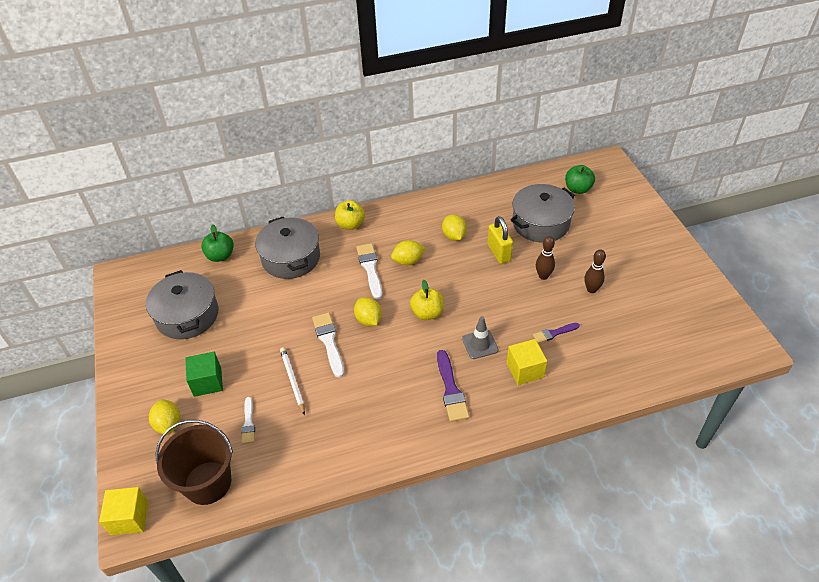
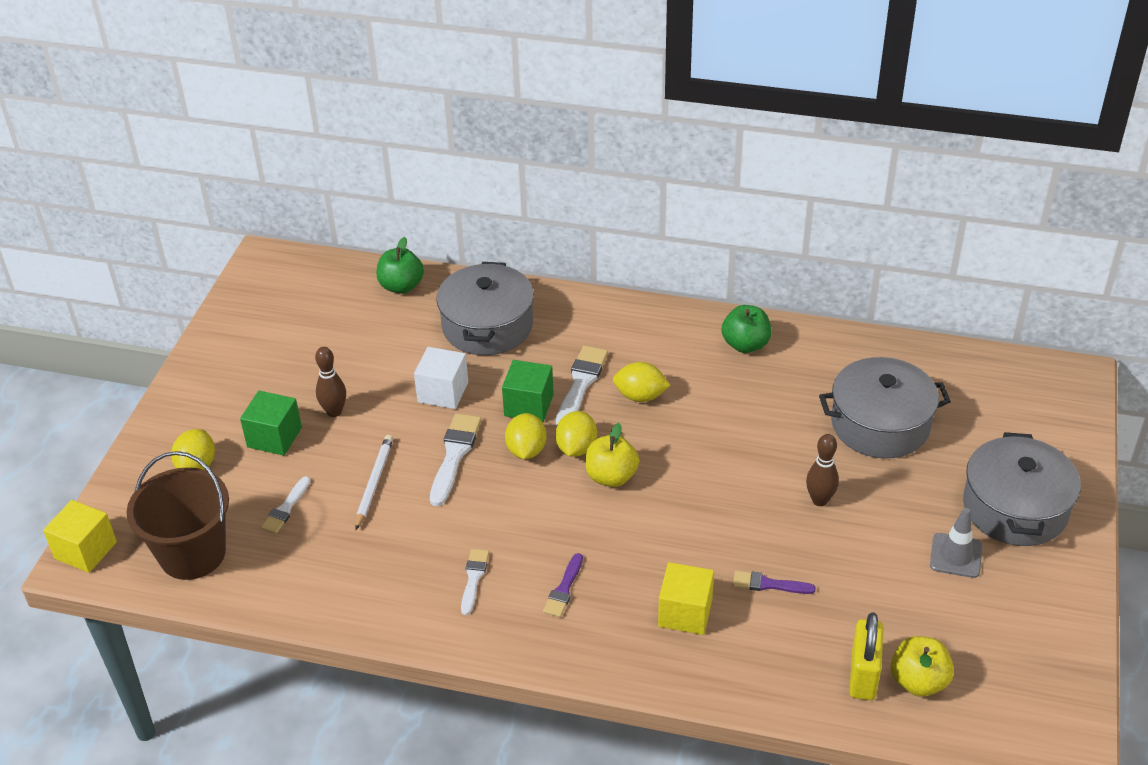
camera: 30 degrees right, 5 degrees down
(187, 315) = (308, 345): grey pot -> grey pot (1015, 508)
(293, 307) = (443, 392): none -> white cube
(350, 224) = (600, 313): yellow apple -> yellow apple (918, 681)
(350, 293) = (529, 405): none -> green cube
(396, 409) = (474, 578): none -> white brush
(451, 389) = (564, 589): purple brush -> purple brush, size x0.62
(454, 236) = (733, 389): yellow lemon -> yellow lemon (576, 448)
(480, 344) = (650, 550): grey traffic cone -> grey traffic cone (956, 556)
(499, 253) = (780, 440): yellow padlock -> yellow padlock (863, 676)
(578, 189) = (984, 398): green apple -> green apple (745, 345)
(591, 289) = (877, 551): brown bowling pin -> brown bowling pin (334, 412)

